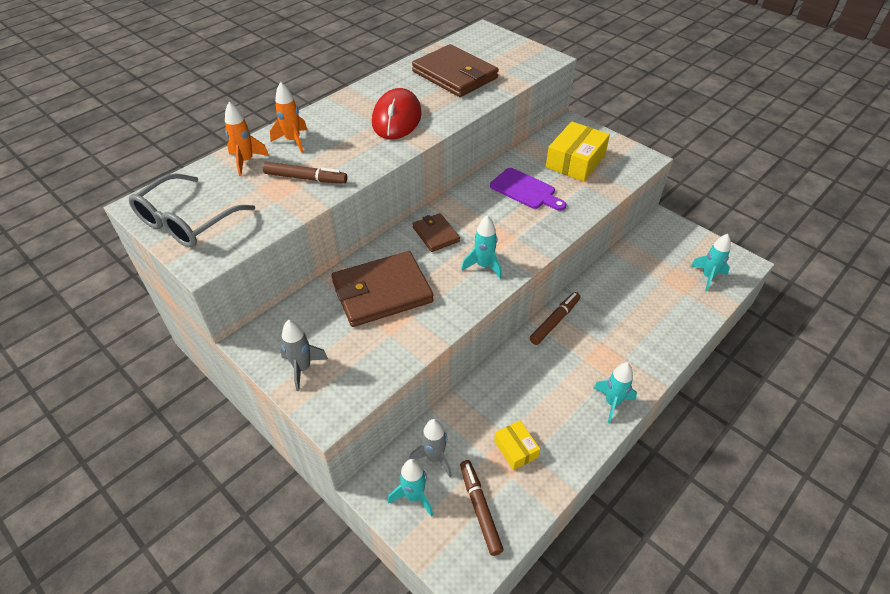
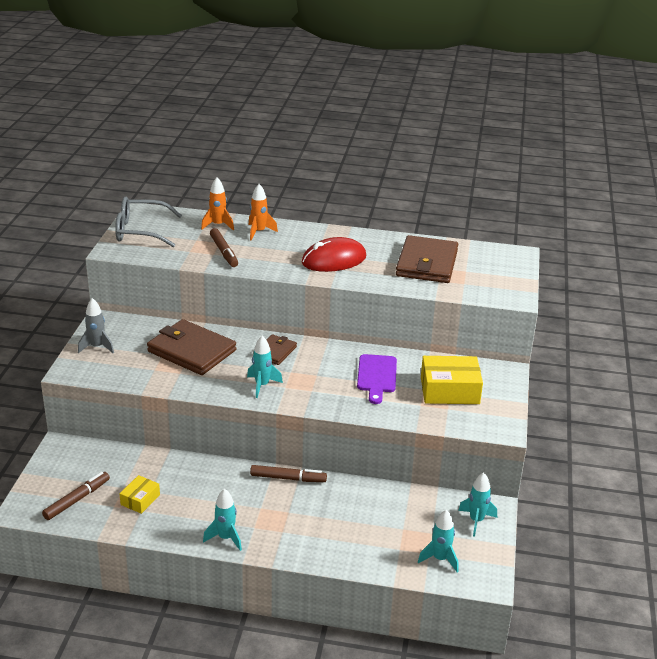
camera: 55 degrees right, 15 degrees down
(414, 496) = (66, 466): turquoise rocket -> turquoise rocket (476, 521)
(434, 458) = (103, 463): grey rocket -> none

